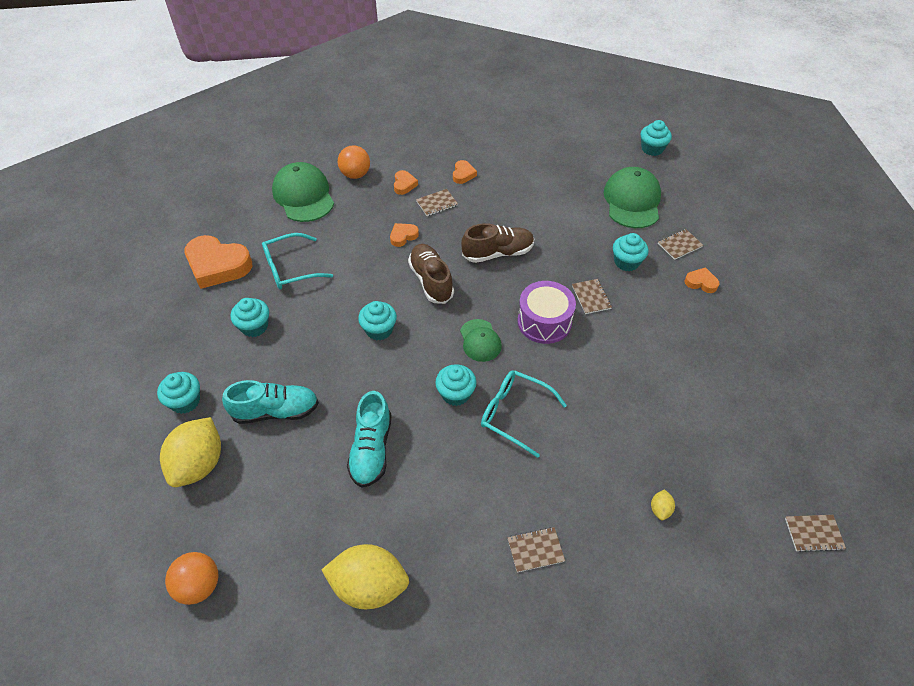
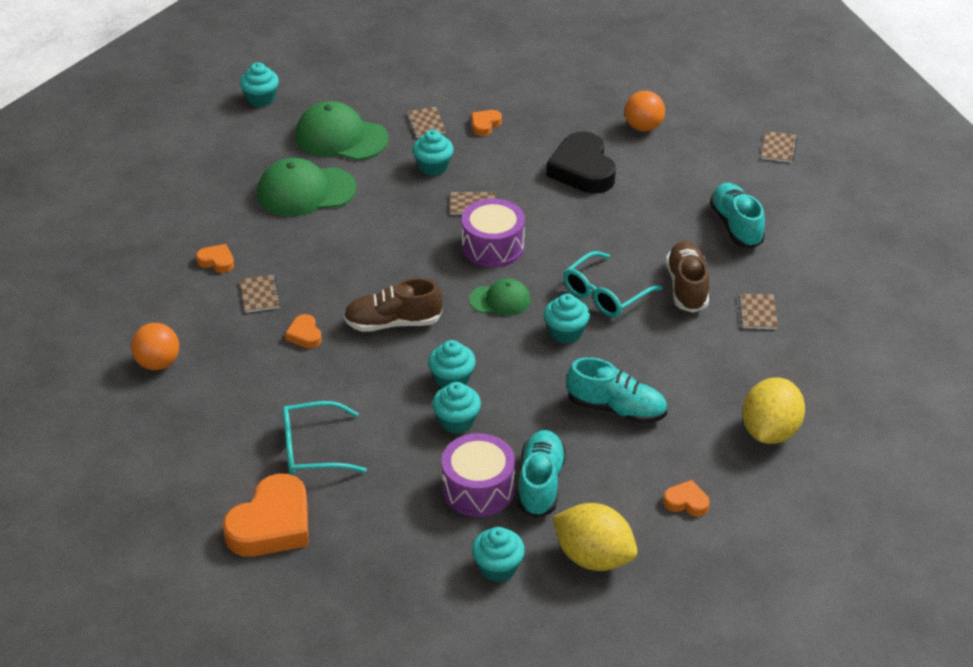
camera: 75 degrees left, 10 degrees down
(199, 585) = (743, 562): orange ball -> orange ball (643, 127)
(254, 326) = (401, 493): turquoise cupcake -> turquoise cupcake (457, 421)
(264, 372) = (478, 489): none -> purple drum
(290, 268) = (313, 449): turquoise glasses -> turquoise glasses turned 90 degrees clockwise
(303, 195) = (173, 422): green cap -> green cap (305, 191)
(404, 184) = (206, 319): orange heart -> orange heart (686, 502)
(498, 253) = (373, 260): brown shoe -> brown shoe (687, 287)
(660, 509) = (736, 226): yellow lemon -> turquoise shoe
(678, 364) = (582, 170): none -> black heart

